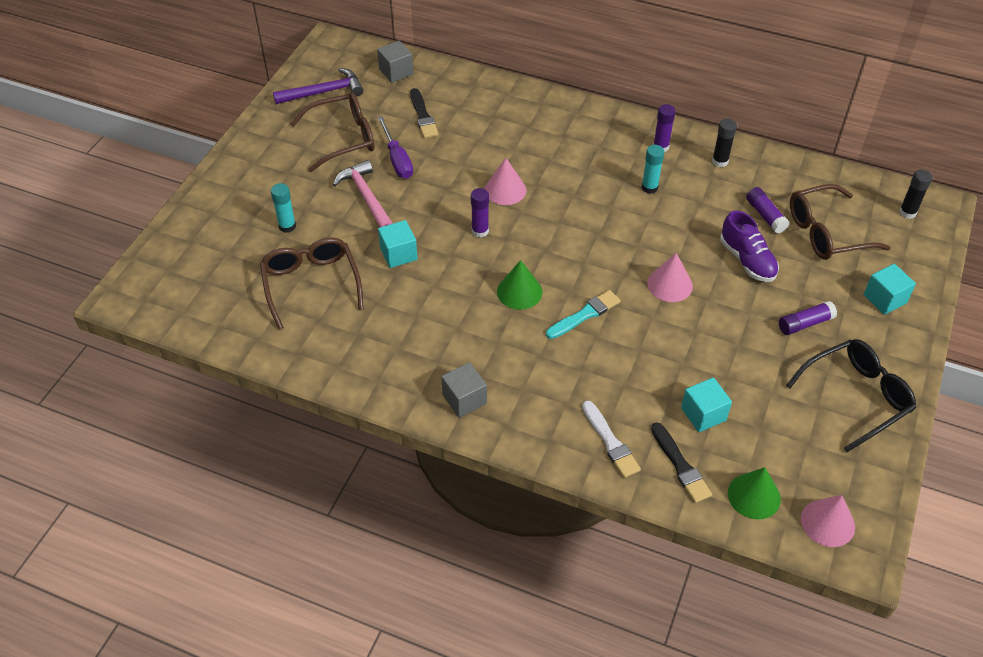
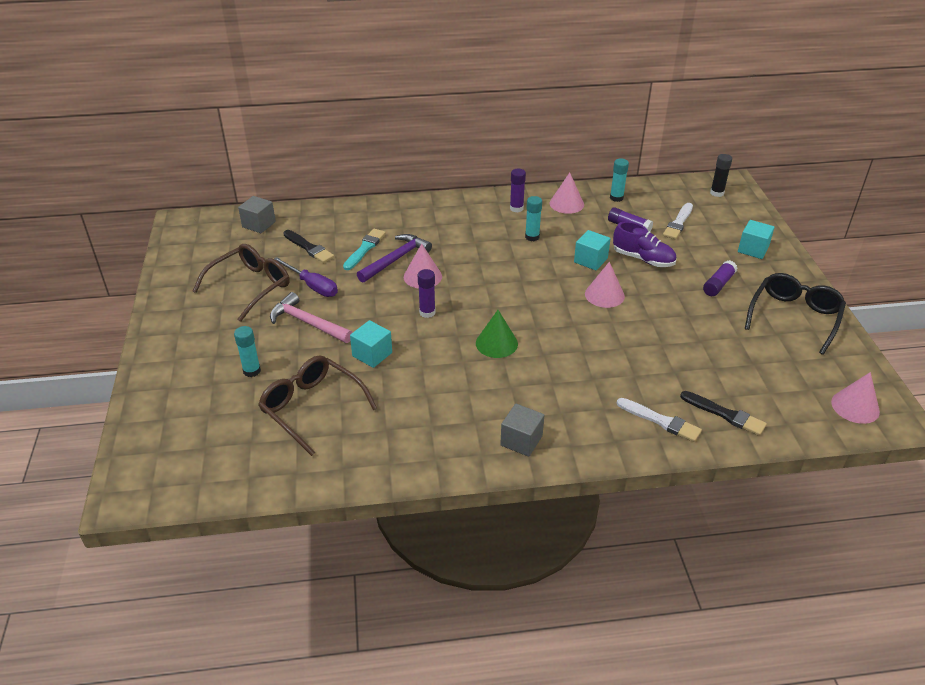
camera: 30 degrees left, 10 degrees down
(324, 92) = (204, 259): purple hammer -> purple hammer (396, 259)
(584, 315) = (561, 340): turquoise brush -> turquoise brush (365, 249)
(703, 414) = (707, 372): turquoise cube -> turquoise cube (590, 260)
(720, 161) = (566, 204): black glue stick -> pink cone
(754, 496) = (792, 411): green cone -> none
(782, 175) = (616, 198): none -> turquoise glue stick
(826, 233) = (678, 223): brown glasses -> white brush

